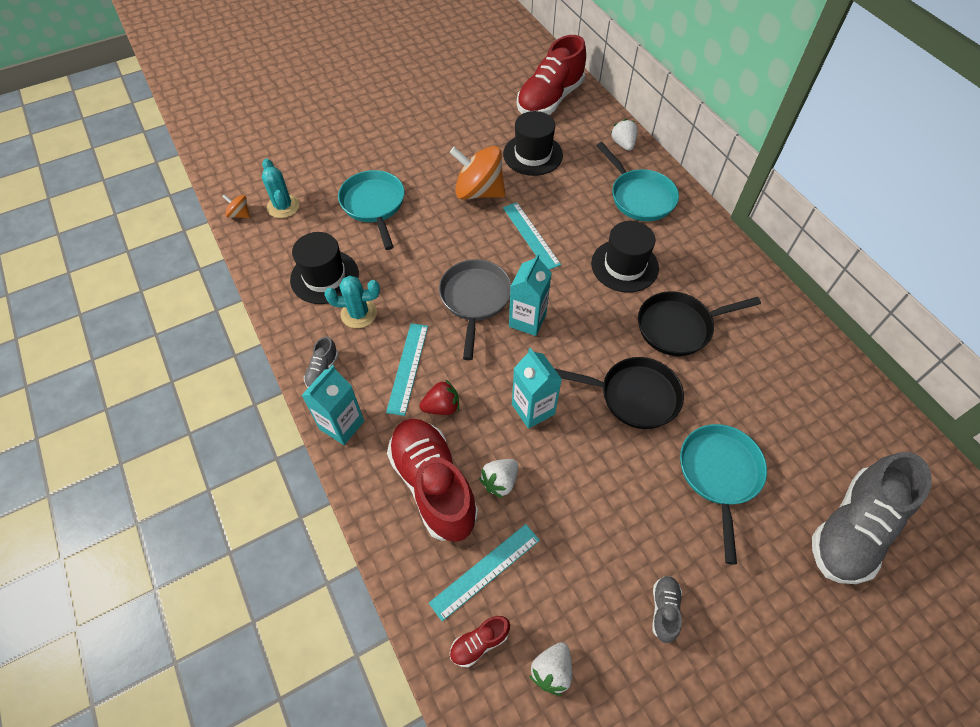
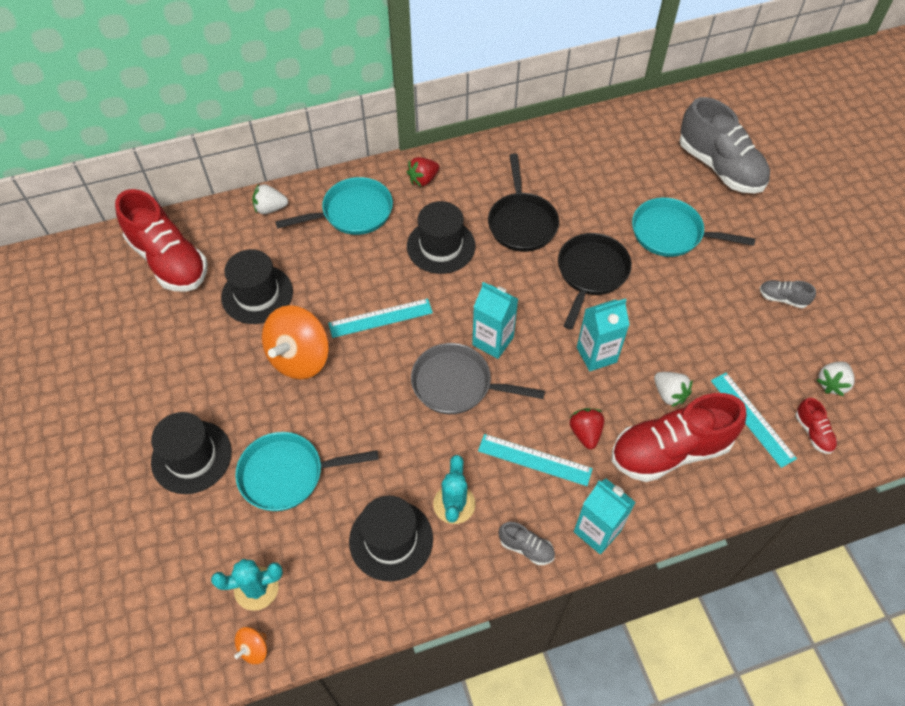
camera: 80 degrees left, 0 degrees up
(382, 150) = (191, 457): none -> black hat
(551, 670) = (832, 383): white strawberry -> white strawberry turned 90 degrees clockwise
(700, 240) = (423, 179): none -> red strawberry

